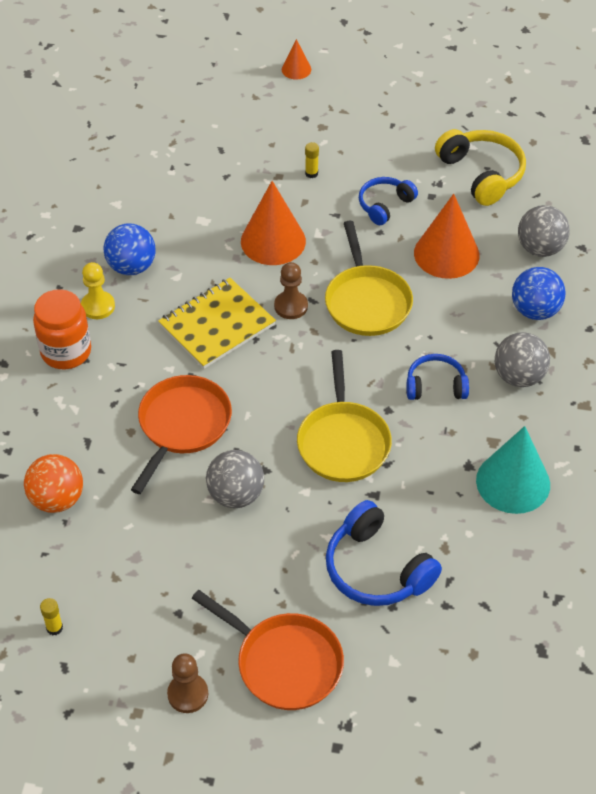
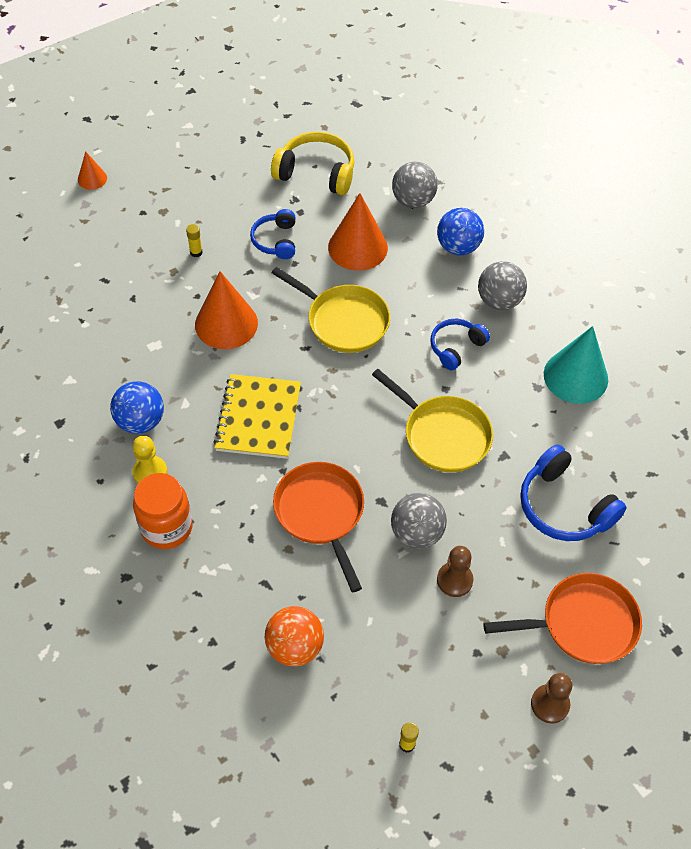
camera: 45 degrees left, 5 degrees up
(291, 306) = (295, 363): brown pawn -> brown pawn (454, 580)
(376, 569) = (563, 506): blue headphones -> blue headphones turned 45 degrees clockwise

